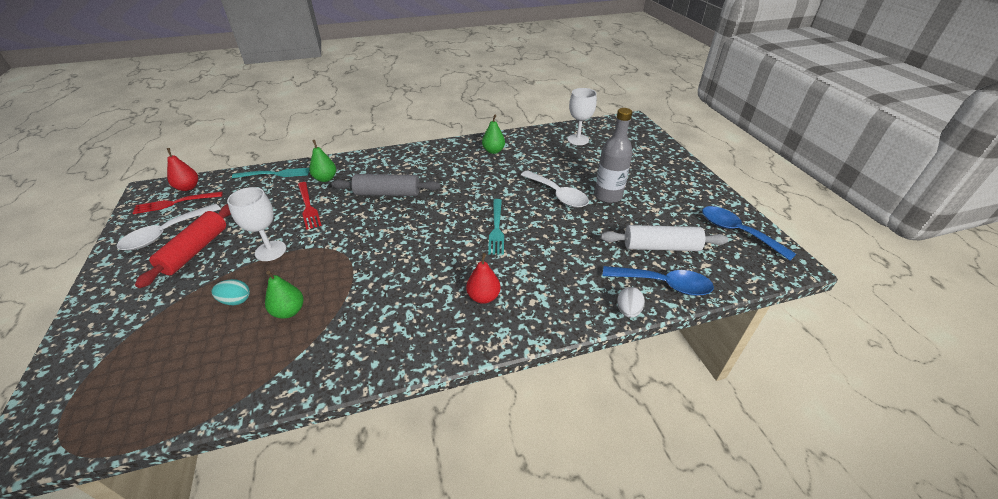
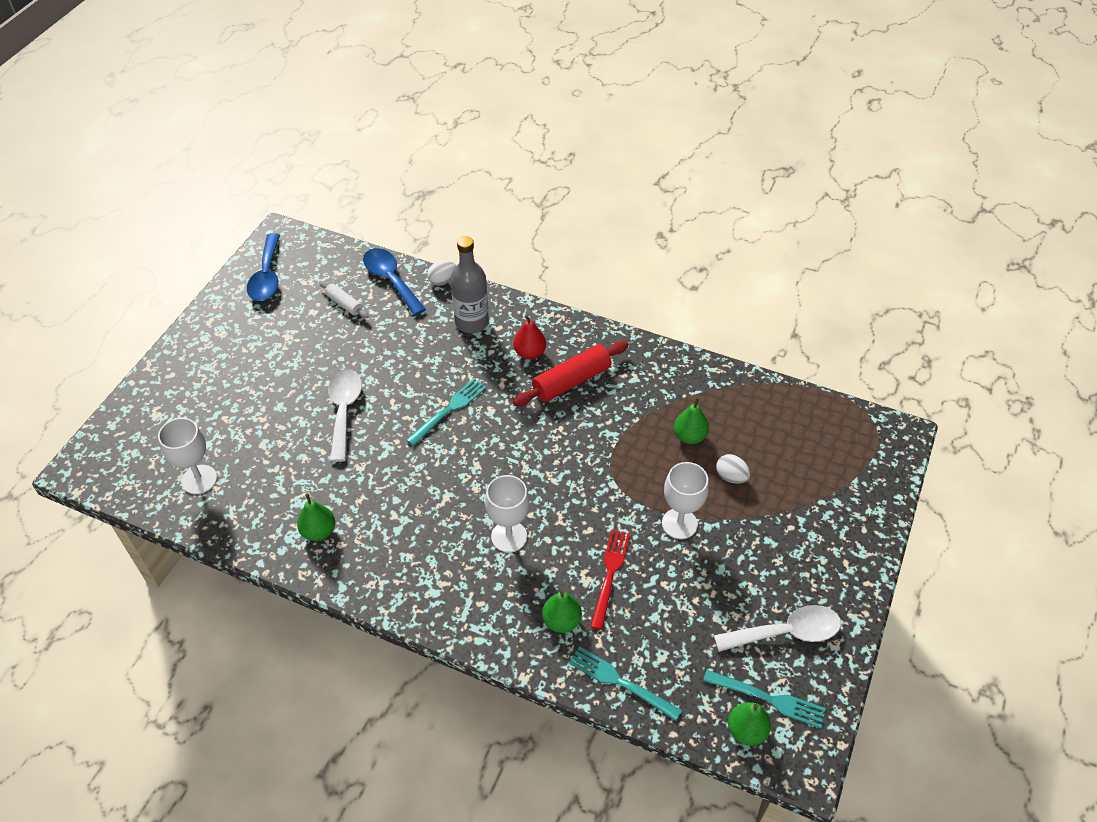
camera: 140 degrees left, 10 degrees up
(174, 203) = (769, 699): red fork -> turquoise fork
(188, 187) = (746, 730): red pear -> green pear
(195, 250) = (756, 576): red rolling pin -> red rolling pin (571, 381)
(236, 301) = (731, 477): turquoise egg -> white egg
(387, 193) = (509, 536): grey rolling pin -> white goblet
(608, 196) = (302, 377): grey bottle -> grey bottle (472, 322)
(660, 247) = (344, 304): white rolling pin -> white rolling pin, size x0.56

